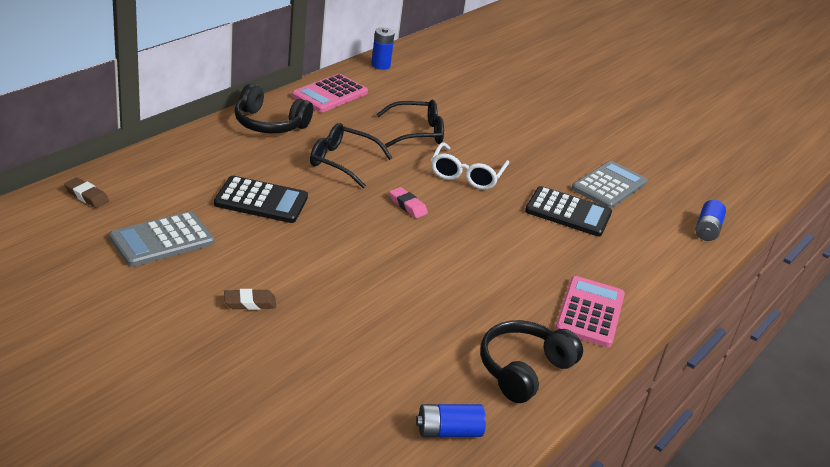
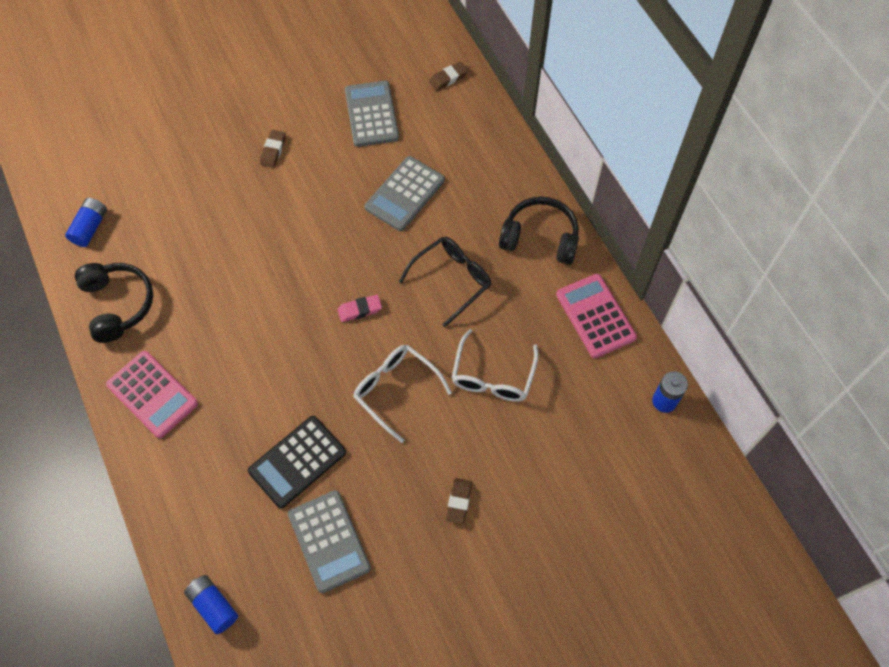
camera: 120 degrees right, 30 degrees up
(261, 201) = (405, 194): black calculator -> grey calculator
(269, 124) = (540, 238): black headphones -> black headphones turned 60 degrees clockwise
(417, 132) = (493, 376): black glasses -> white glasses
(526, 135) = (459, 501): none -> brown eraser

